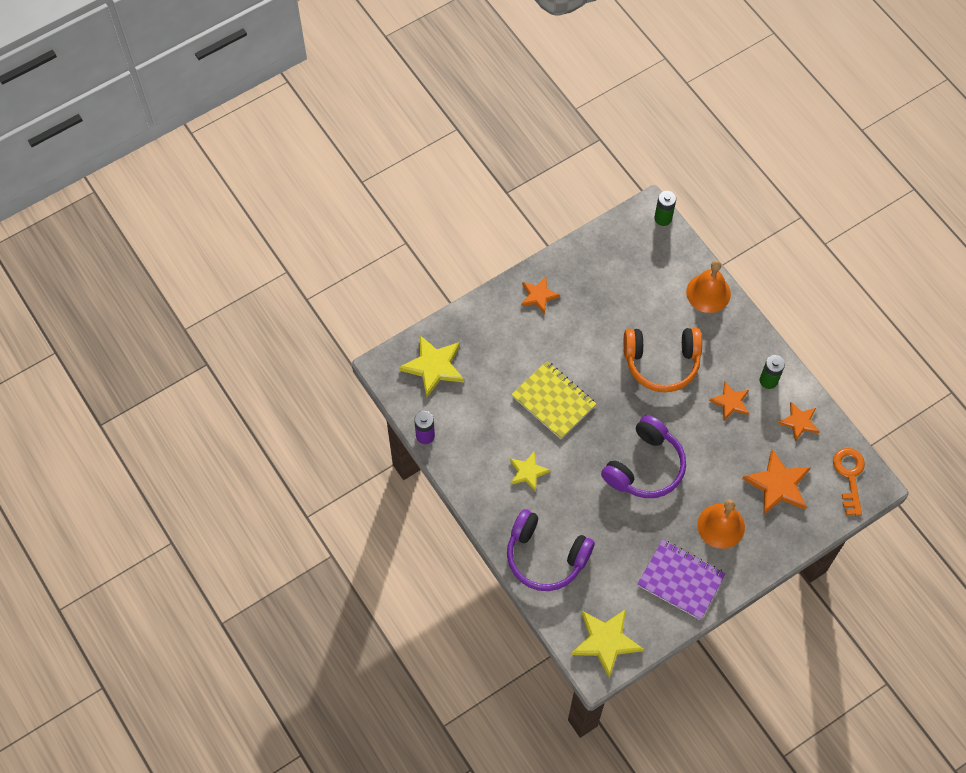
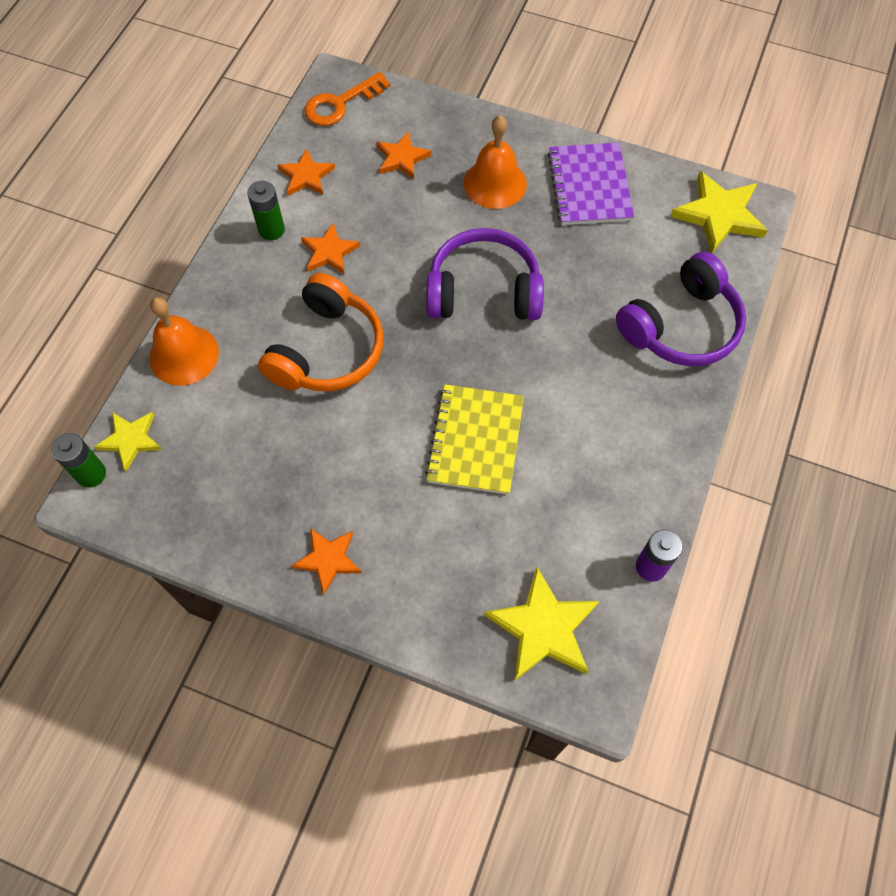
camera: 125 degrees left, 0 degrees up
(528, 472) = (595, 410): yellow star -> yellow star (130, 440)
(545, 557) = (681, 326): purple headphones -> purple headphones turned 60 degrees clockwise
(661, 363) = (327, 350): orange headphones -> orange headphones turned 60 degrees clockwise
(778, 485) = (402, 158): orange star -> orange star, size x0.62

